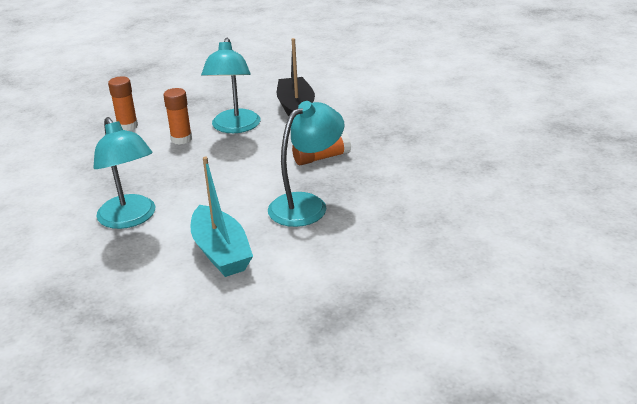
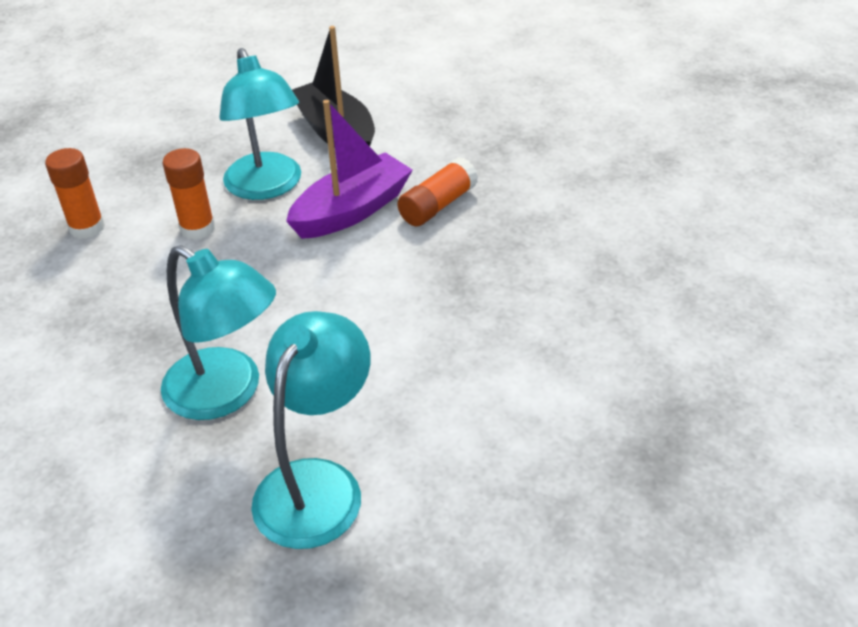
camera: 25 degrees left, 10 degrees up
(221, 252) = (416, 406): turquoise boat -> none
(270, 149) = (352, 211): none -> purple boat
(307, 204) = (477, 288): turquoise lamp -> turquoise lamp (317, 484)

